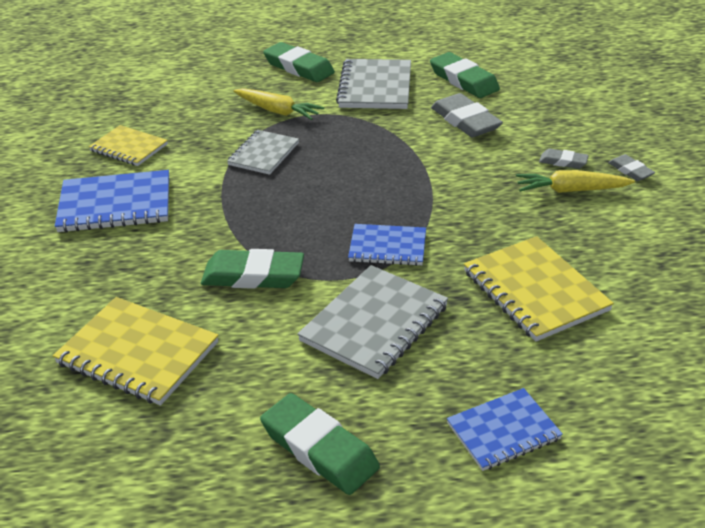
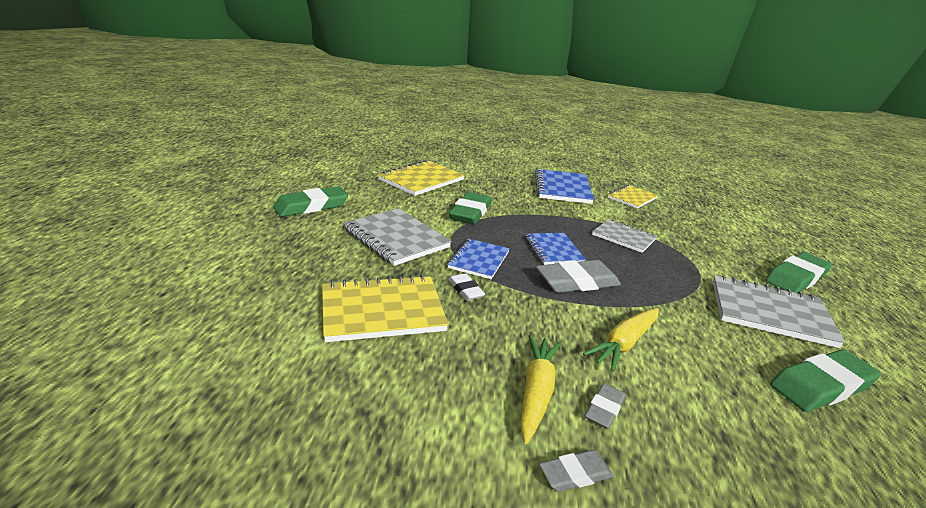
camera: 100 degrees right, 10 degrees down
(277, 111) = (698, 253): yellow carrot -> yellow carrot (624, 344)
(457, 246) = (465, 290): none -> white eraser
(465, 121) = (702, 356): grey eraser -> grey eraser (577, 282)
(503, 431) = (260, 256): blue notebook -> blue notebook (553, 250)

